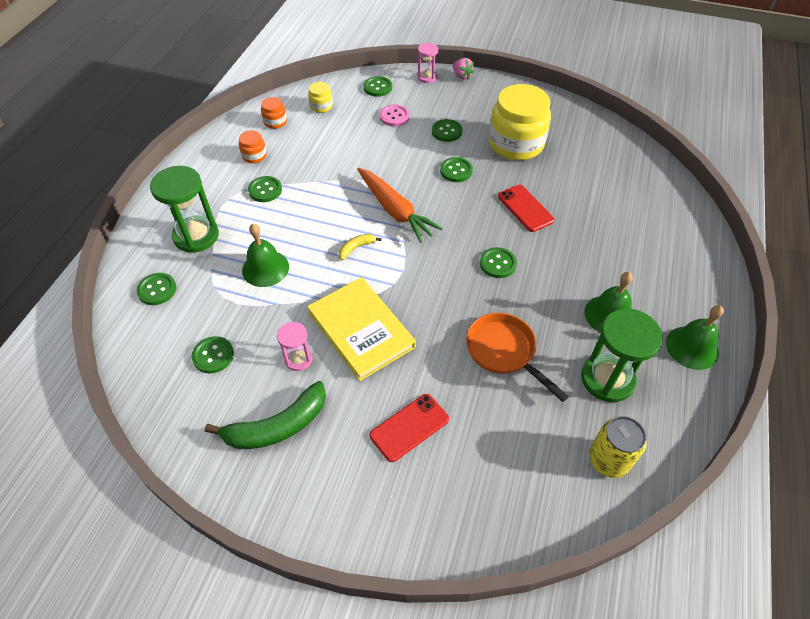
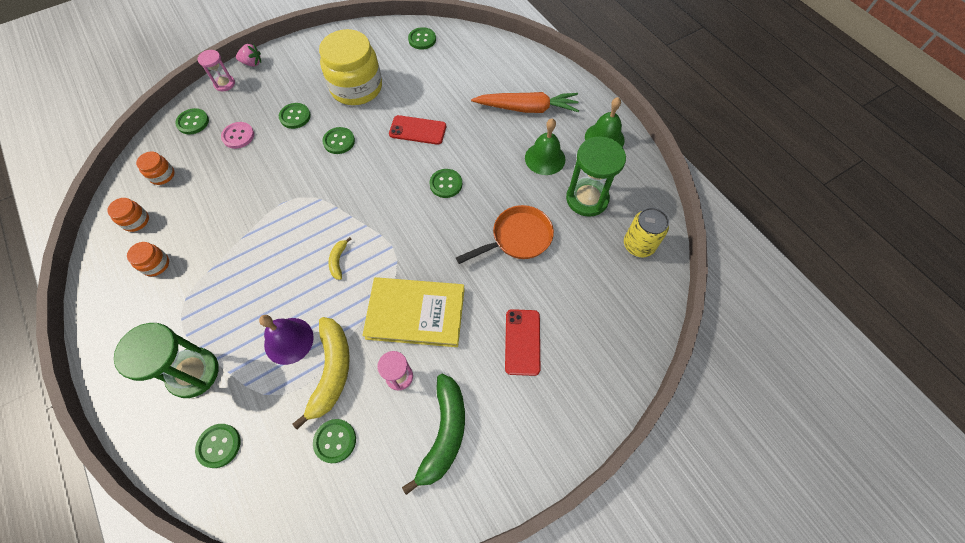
camera: 50 degrees left, 10 degrees up
(264, 312) = (332, 371): none -> yellow banana
(265, 190) = (205, 283): green button -> green button (422, 39)
(265, 268) = (288, 340): green bell -> purple bell
(321, 106) = (162, 175): yellow jar -> orange jar
(395, 210) = (332, 208): orange carrot -> orange carrot (527, 108)
(504, 352) = (517, 238): orange pan -> orange pan turned 150 degrees clockwise

